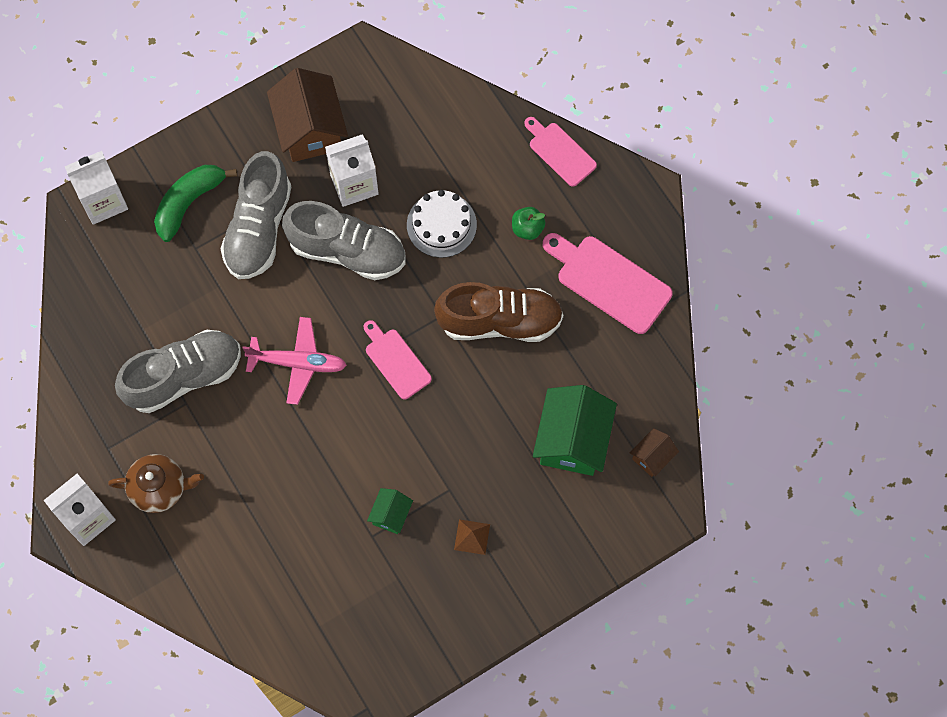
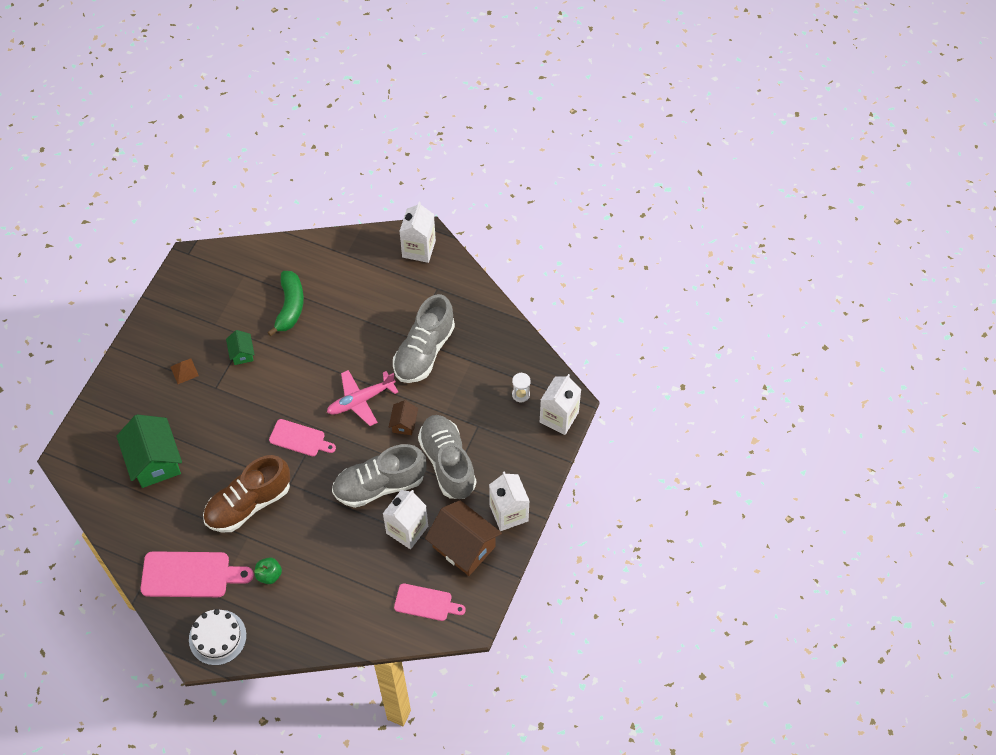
camera: 145 degrees right, 10 degrees down
(121, 253) = (521, 394): none -> white hourglass
(159, 488) = (390, 287): brown teapot -> none
(189, 203) = (505, 450): green banana -> green banana (290, 307)
(238, 134) = (508, 513): none -> white carton
(441, 225) = (329, 540): white cake -> white cake (217, 637)
(560, 152) = (280, 643): pink cutting board -> pink cutting board (426, 603)
(652, 457) = (96, 482): brown house -> brown house (404, 424)

